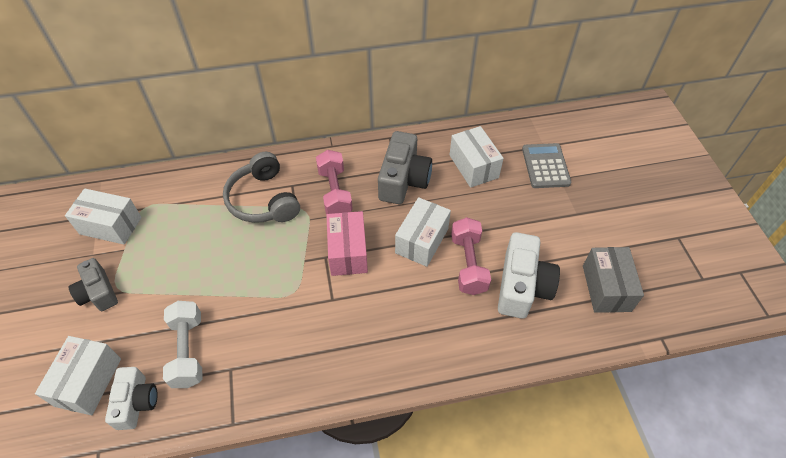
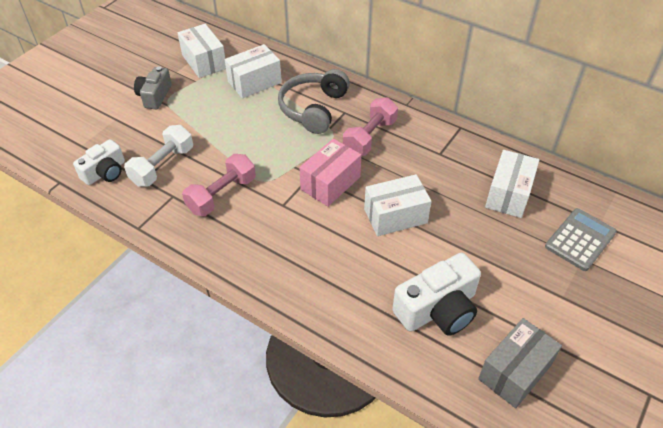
camera: 45 degrees right, 5 degrees down
(88, 382) = (95, 141): white box -> white box (254, 82)
(403, 180) = (434, 164): grey camera -> none
(468, 264) = (412, 259): pink dumbbell -> pink dumbbell (222, 195)

